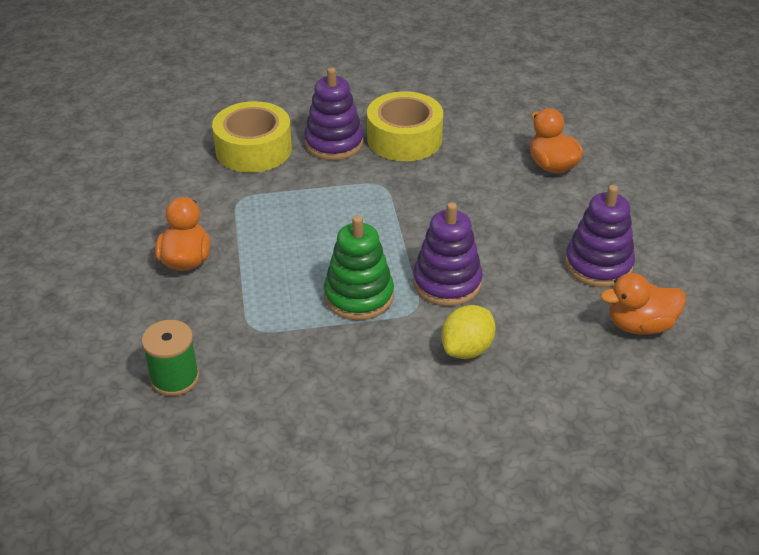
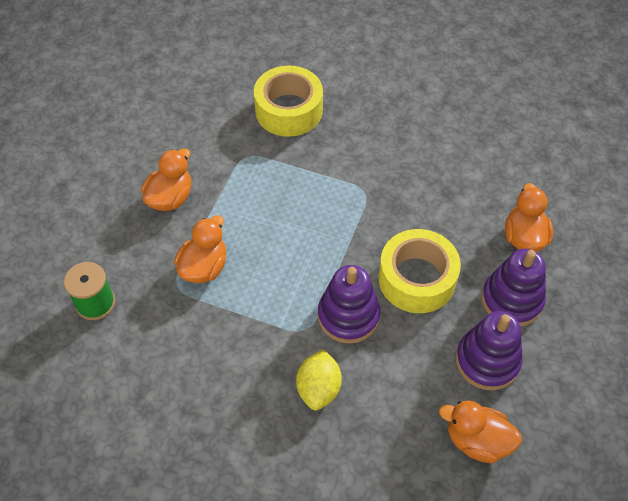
camera: 30 degrees right, 15 degrees up
(270, 302) = (204, 267): none -> orange duck
(334, 143) = (355, 131): purple stacking toy -> purple stacking toy (511, 300)
(359, 296) = (271, 295): green stacking toy -> none
(404, 139) = (416, 151): yellow tape -> yellow tape (417, 279)
(467, 349) = (318, 388): yellow lemon -> yellow lemon turned 60 degrees counterclockwise

